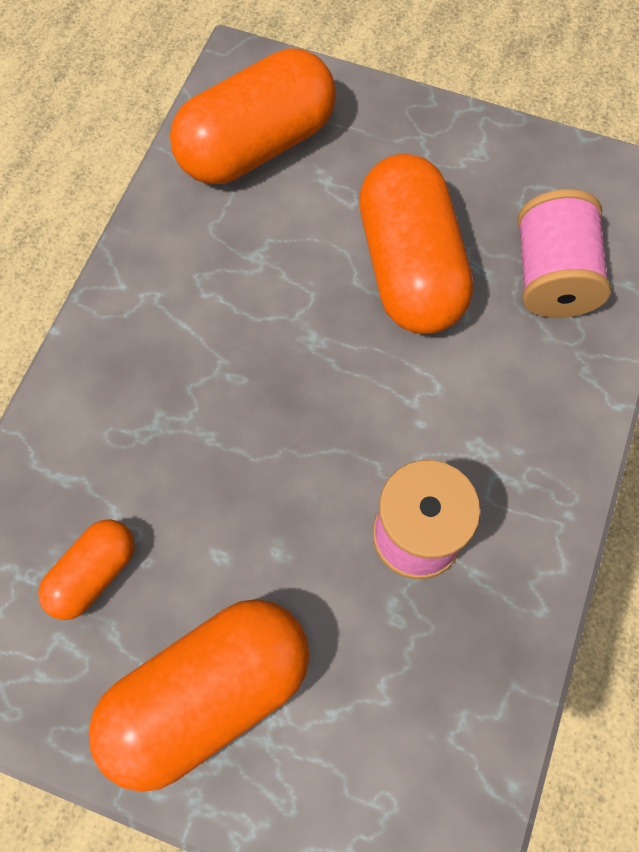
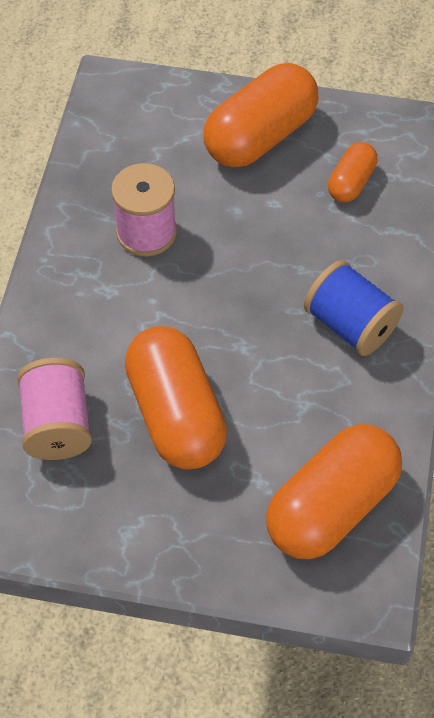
camera: 170 degrees right, 10 degrees down
(170, 346) = (350, 325): none -> blue spool

